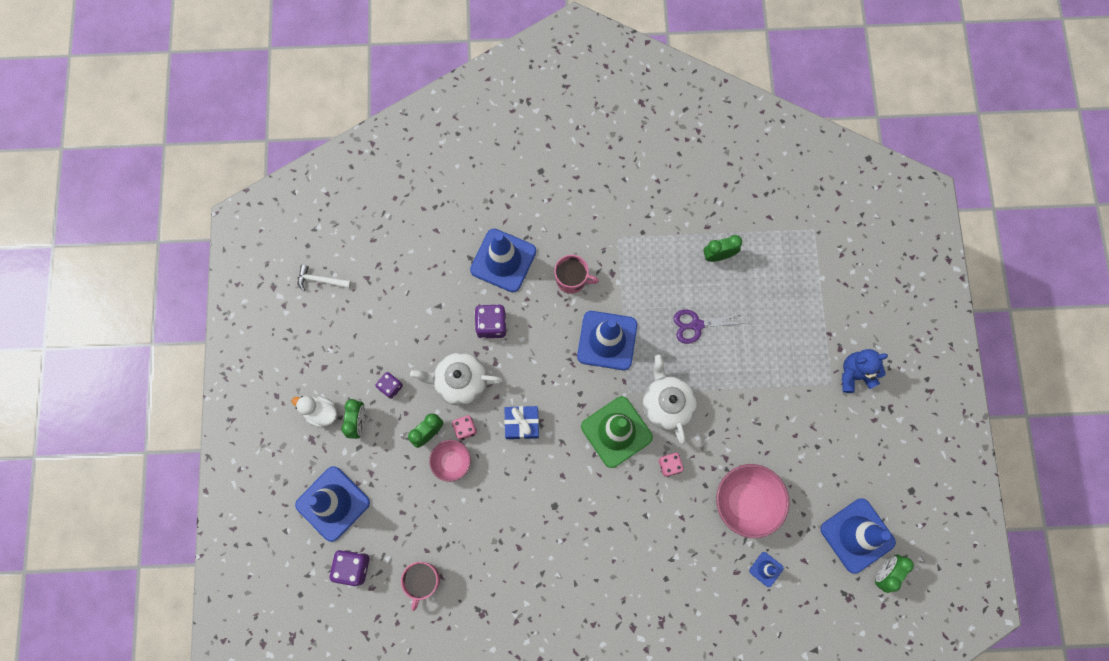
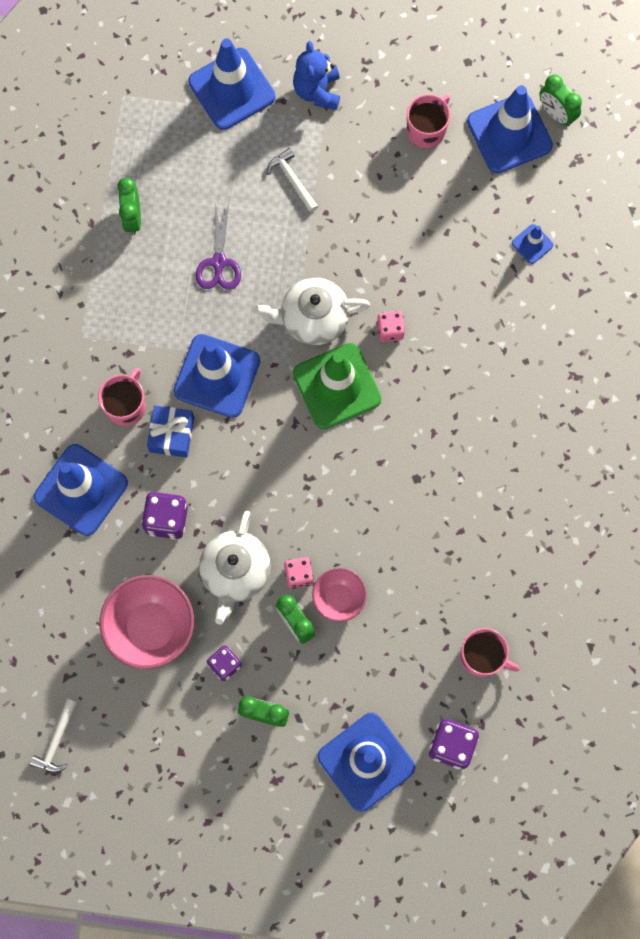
camera: 80 degrees left, 0 degrees up
(321, 412) = (242, 763): white duck -> none
(522, 423) = (305, 501): blue gift -> blue gift (171, 434)
(745, 502) = (449, 251): pink bowl -> pink bowl (151, 627)
(776, 368) = (292, 180): none -> white hammer
(840, 308) = (232, 89): none -> blue traffic cone
(843, 467) = (426, 130): none -> pink mug

